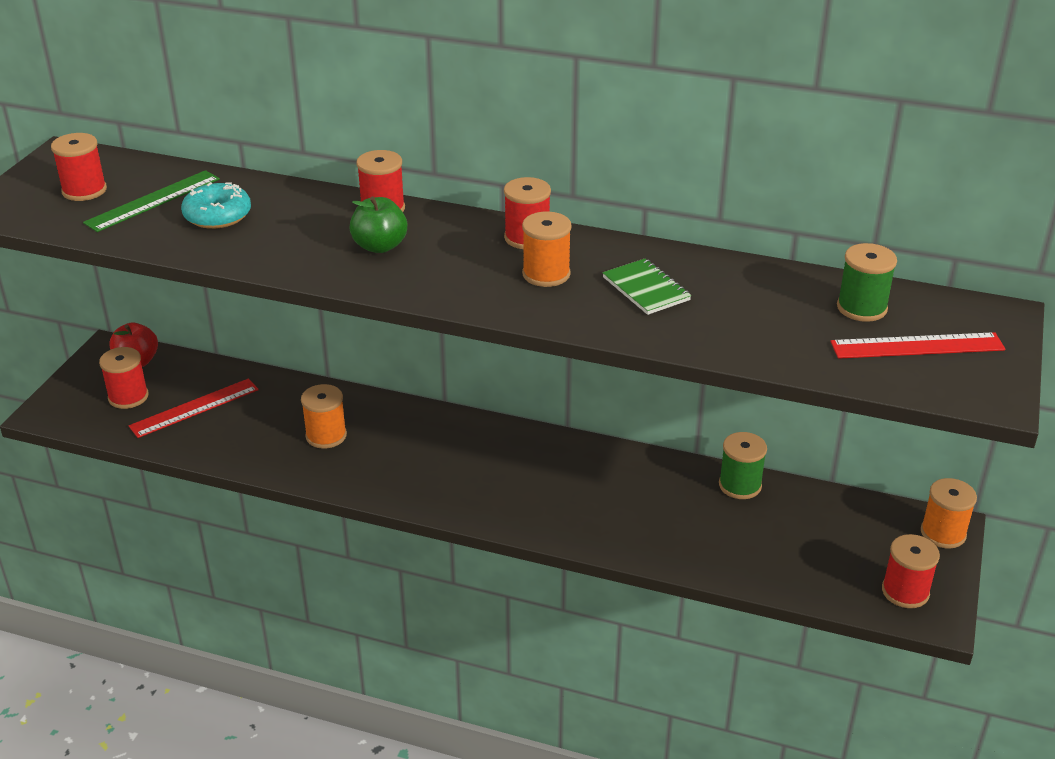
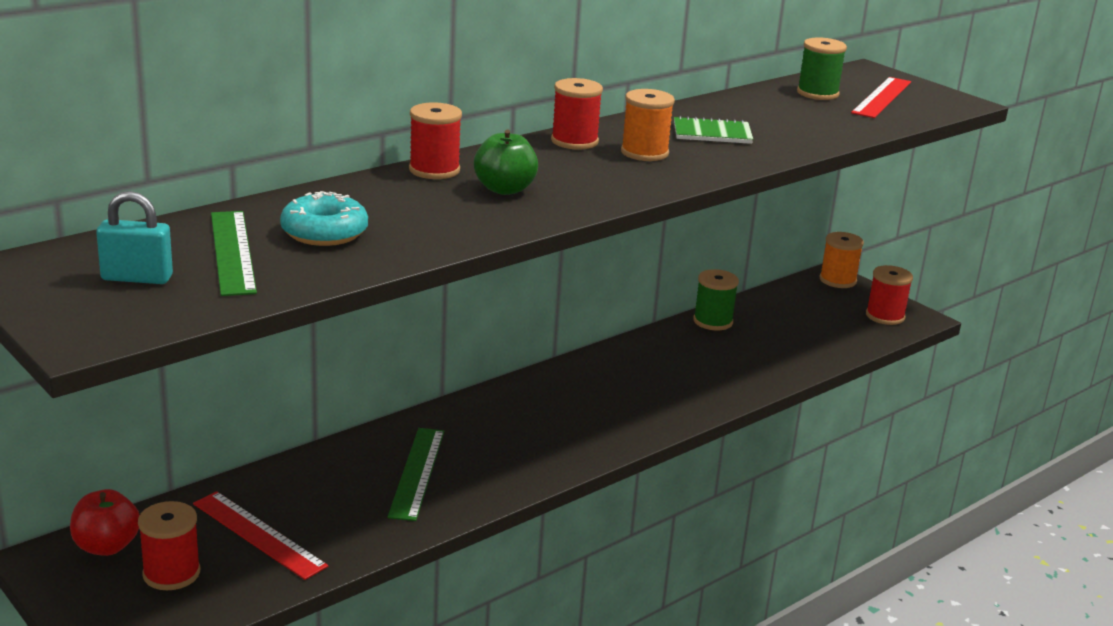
camera: 60 degrees left, 10 degrees down
(84, 190) = (137, 278): red spool -> turquoise padlock
(194, 408) = (258, 535): red ruler -> red ruler turned 45 degrees counterclockwise
(326, 436) = (417, 473): orange spool -> green ruler

